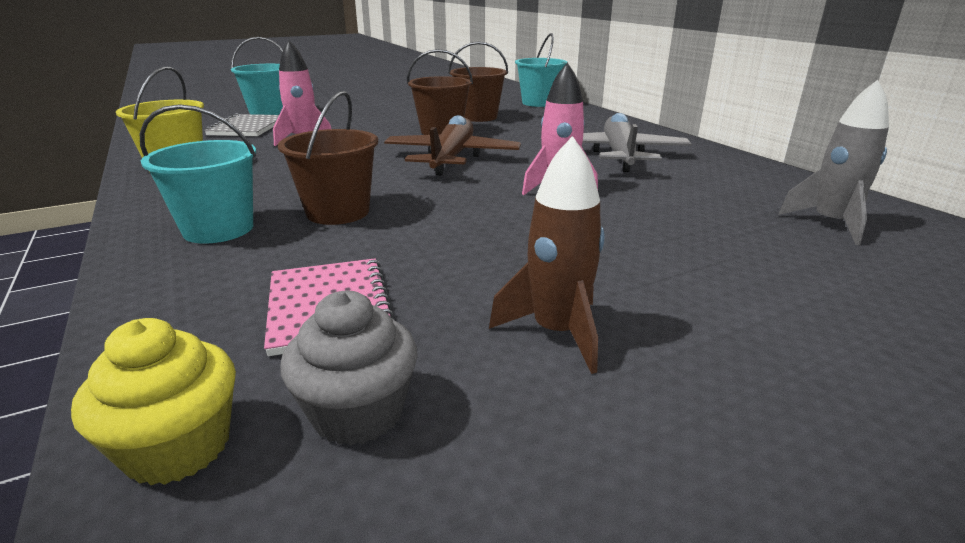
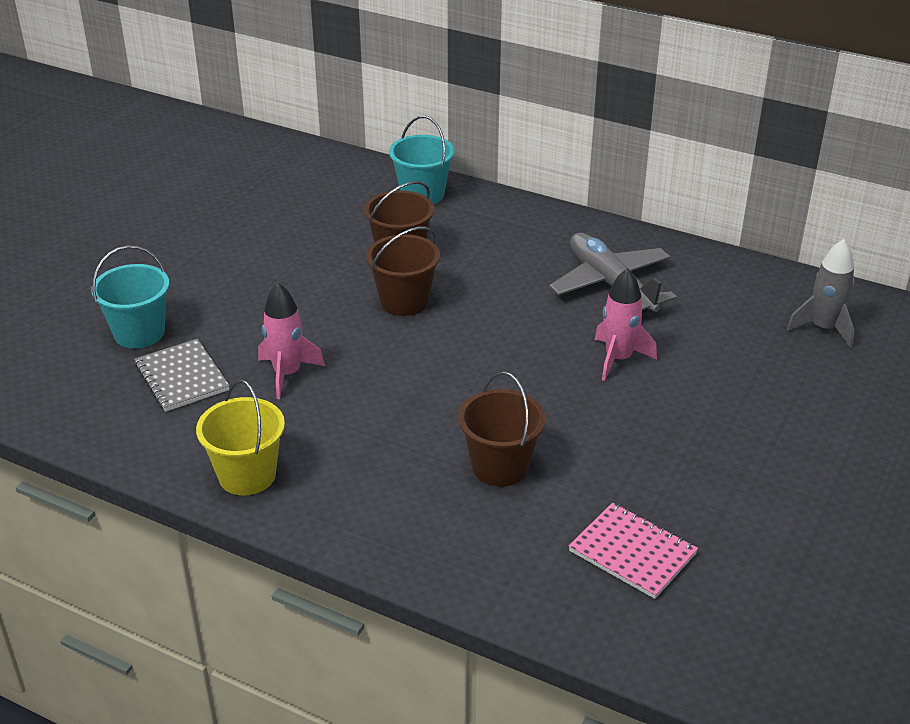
camera: 35 degrees left, 10 degrees up
(178, 447) = (691, 659): yellow cupcake -> none
(218, 229) = (444, 528): turquoise bucket -> none
(358, 412) = (739, 601): grey cupcake -> none
(452, 158) = (480, 348): brown plane -> none
(557, 332) = (768, 506): brown rocket -> none

